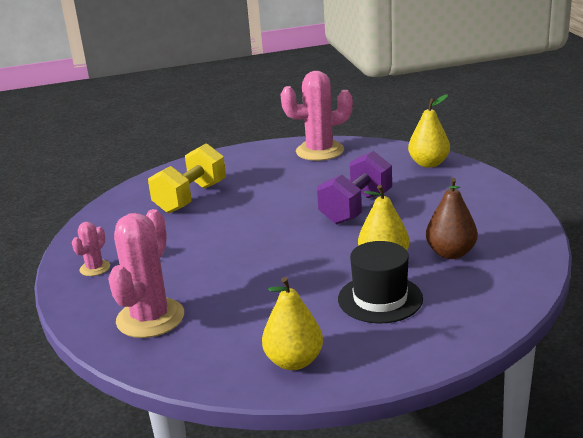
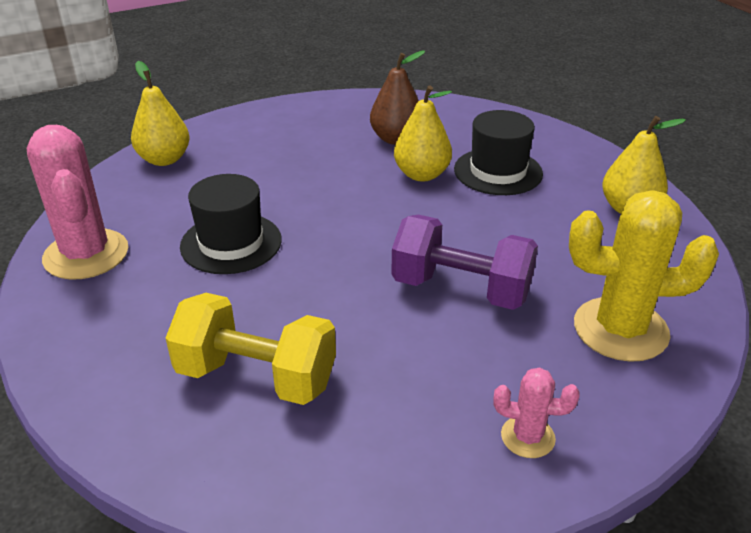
camera: 105 degrees left, 10 degrees up
(150, 318) = (620, 329): pink cactus -> yellow cactus
(314, 188) = (231, 243): none -> black hat
(356, 208) = (294, 203): purple dumbbell -> purple dumbbell (461, 290)

